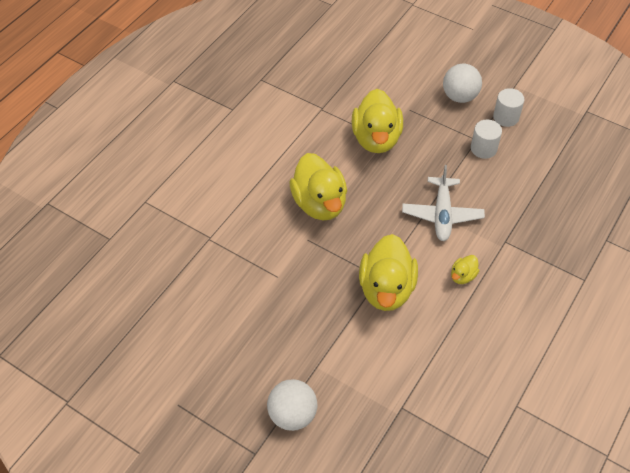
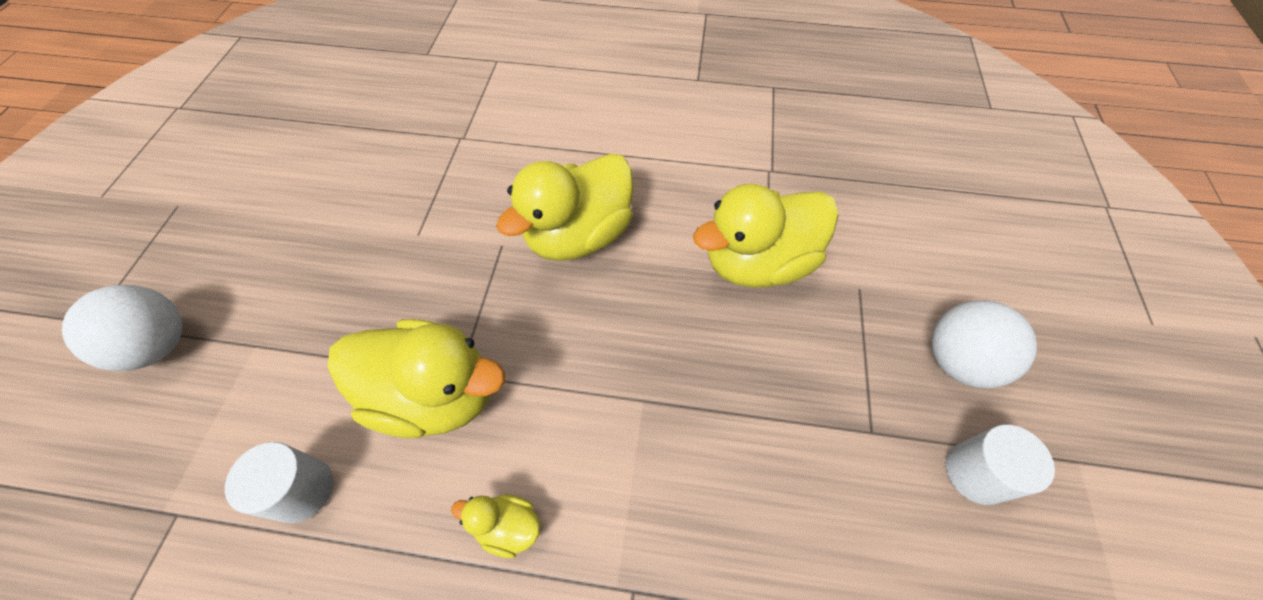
camera: 65 degrees right, 5 degrees up
(386, 289) = (435, 395): yellow duck -> yellow duck turned 150 degrees counterclockwise
(442, 214) = (645, 431): white plane -> none
(483, 148) = (857, 455): white cylinder -> white cylinder (302, 490)

